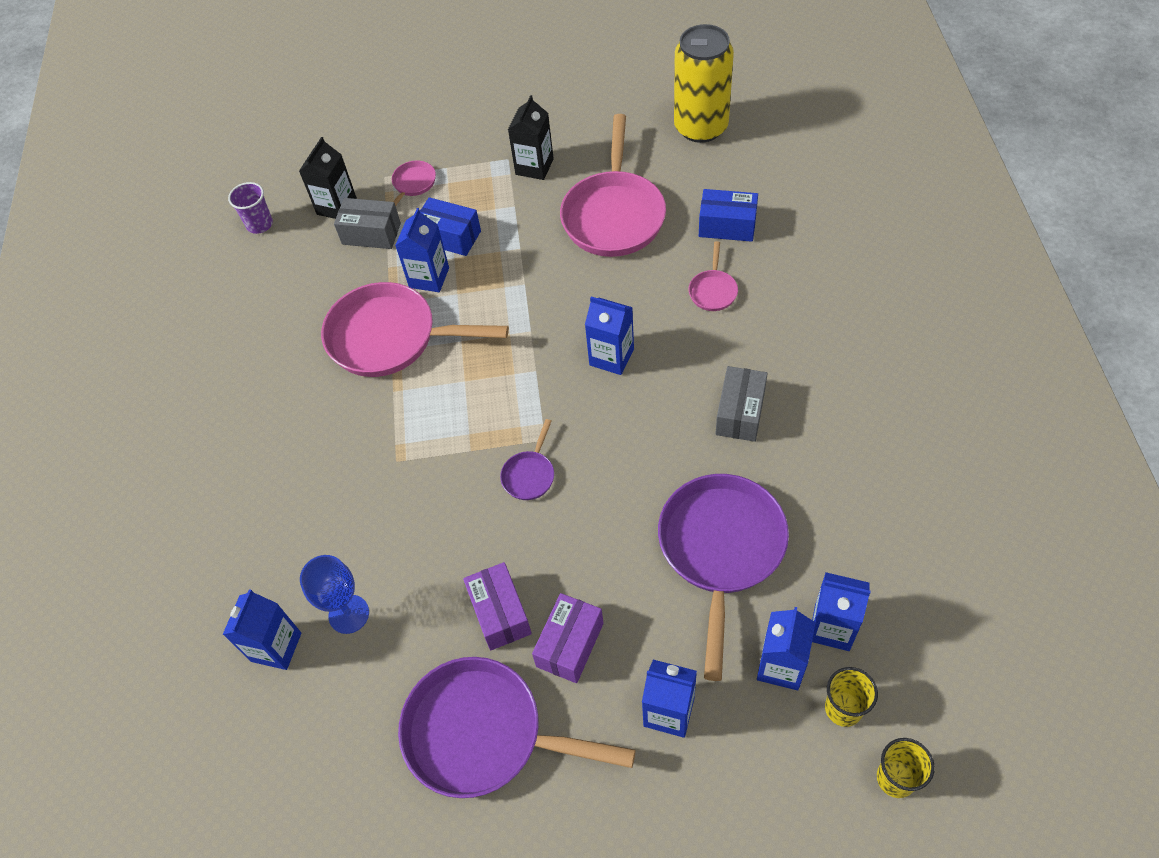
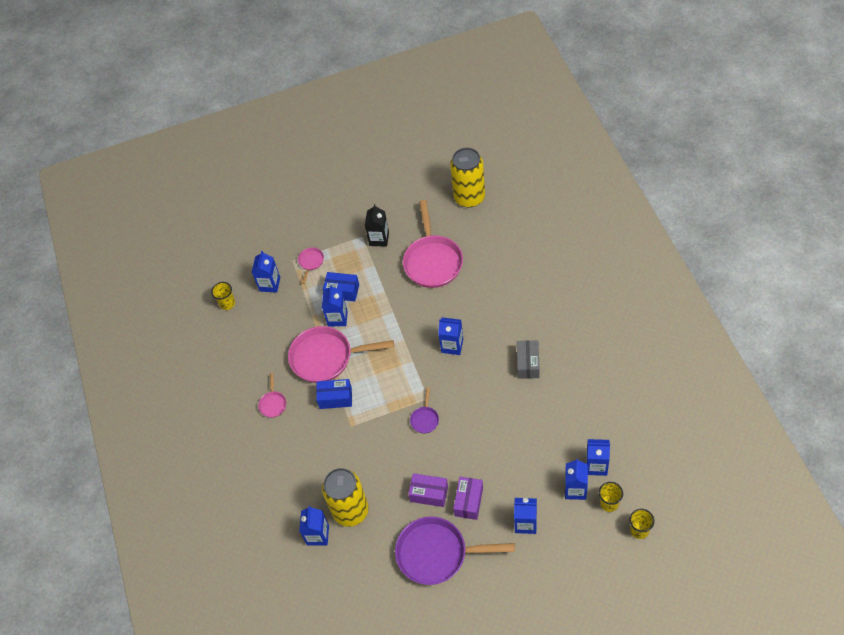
camera: 10 degrees left, 0 degrees up
(259, 224) = (227, 303): purple cup -> yellow cup
(337, 206) = (270, 284): black carton -> blue carton
(349, 614) = (350, 511): blue goblet -> yellow can
(371, 233) = (296, 297): grey box -> none
(500, 613) = (429, 494): purple box -> purple box turned 45 degrees counterclockwise
(713, 290) = (498, 297): pink pan -> pink pan (273, 403)
(721, 550) = (533, 438): purple pan -> none
(727, 226) = (498, 257): blue box -> blue box (335, 398)

